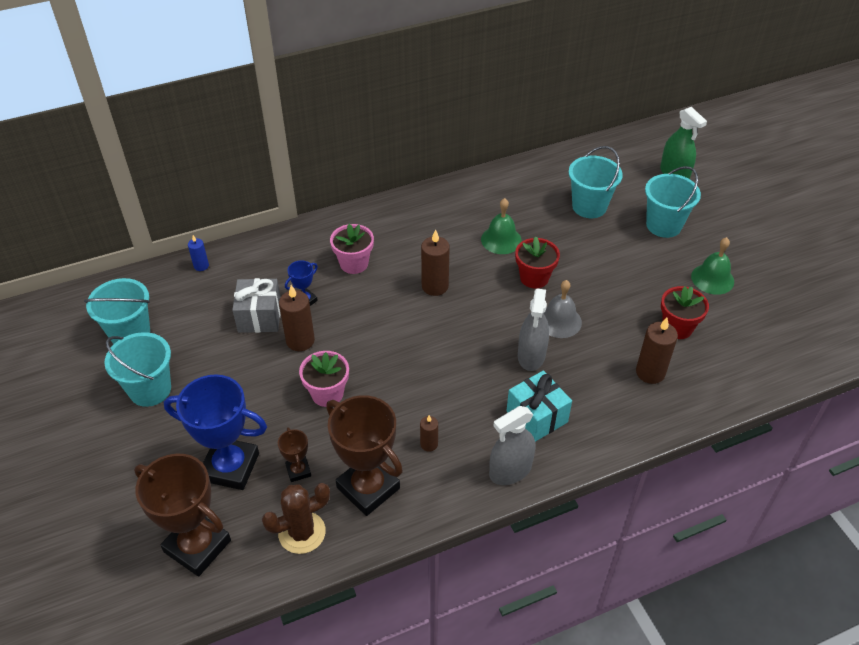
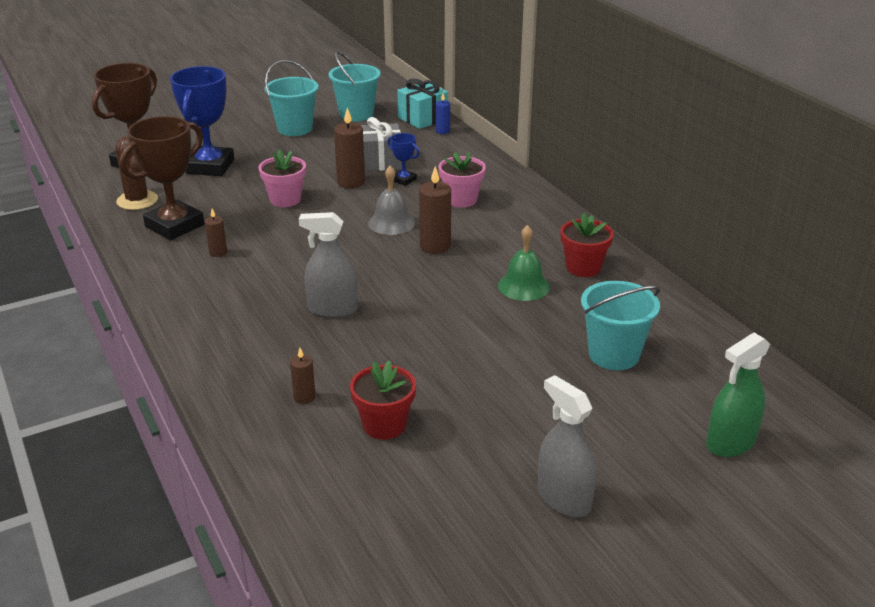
camera: 85 degrees right, 15 degrees down
(298, 471) = (200, 194): brown trophy -> none
(510, 470) = (177, 298): grey spray bottle -> grey spray bottle (563, 498)
(534, 278) = (460, 310): red flower pot -> red flower pot (583, 268)
(536, 417) = (244, 313): turquoise gift -> turquoise gift (422, 118)
(559, 321) = (388, 329): grey bell -> grey bell (391, 223)
(650, 372) = (304, 397): brown candle -> brown candle, size x0.57
(663, 225) = (596, 424): turquoise bucket -> none
(712, 279) = (488, 467): green bell -> none

